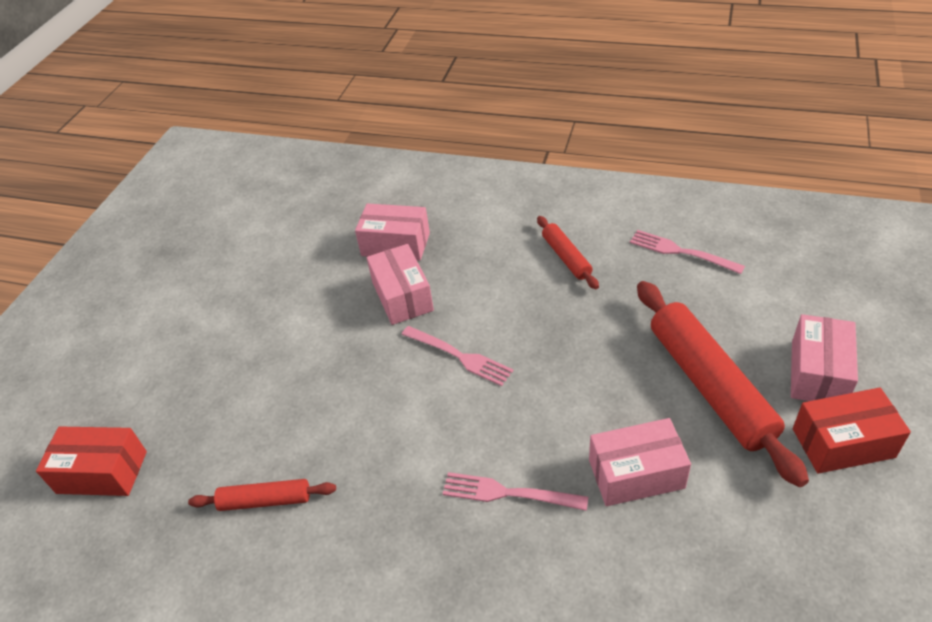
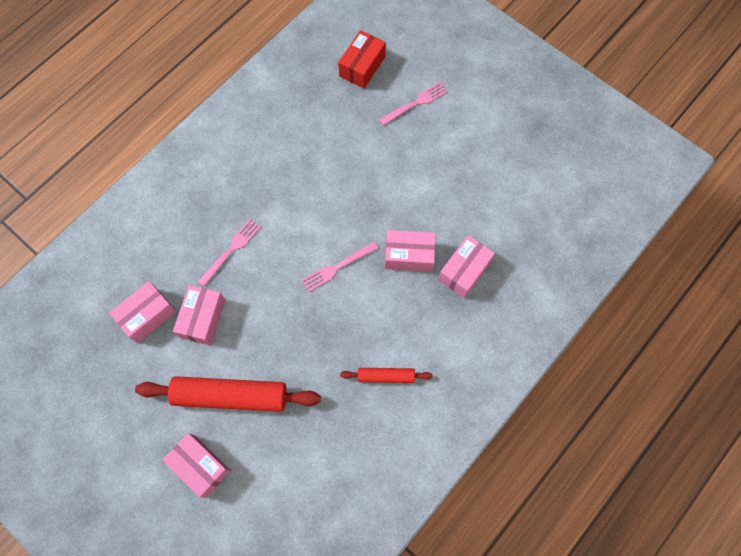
camera: 110 degrees right, 25 degrees up
(265, 500) = (298, 136): red rolling pin -> none
(681, 252) = (346, 458): pink fork -> pink fork (415, 103)
(688, 555) = (147, 315): none -> pink box
(843, 443) = (152, 440): red box -> none

